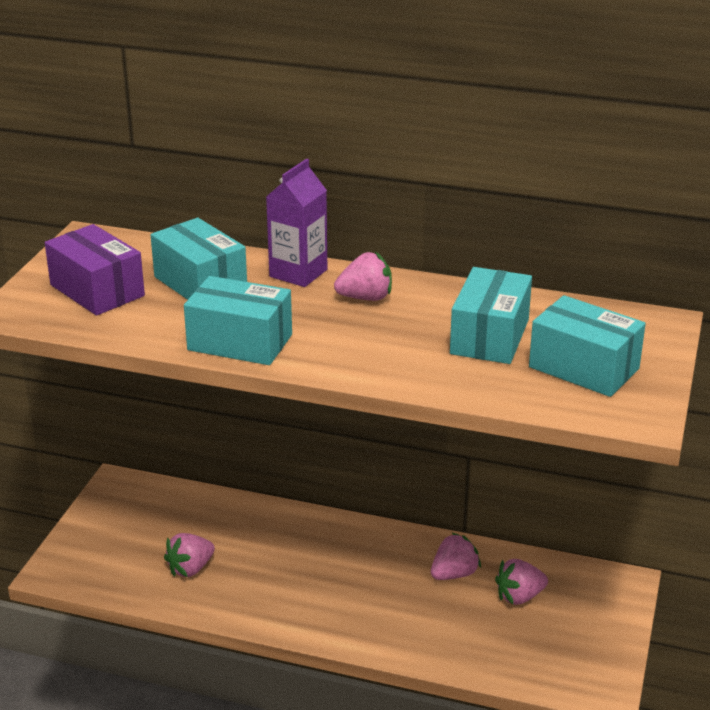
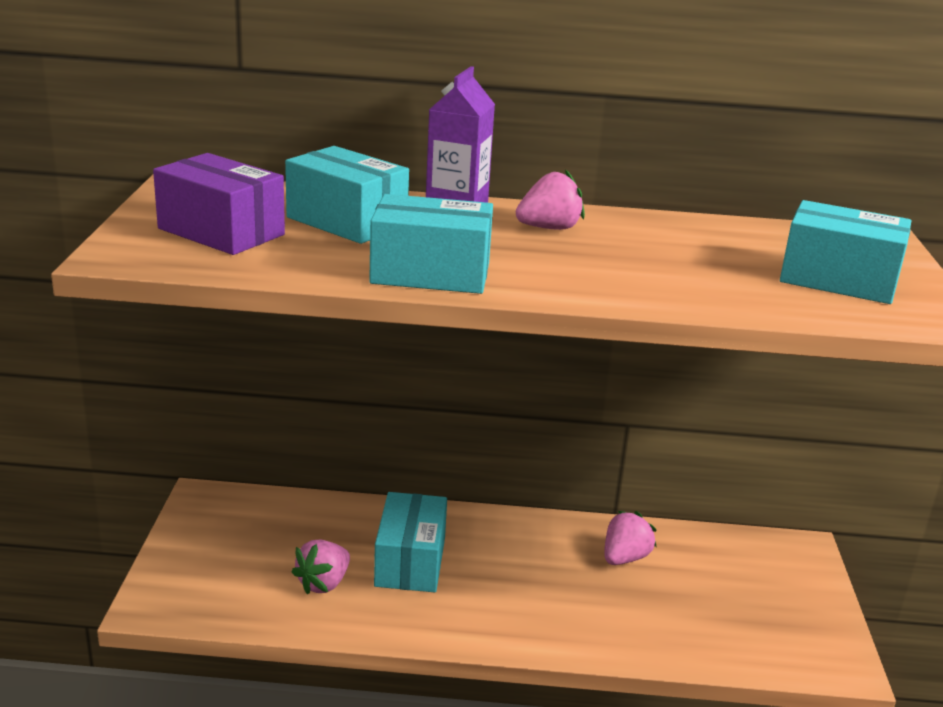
camera: 15 degrees left, 5 degrees down
(489, 337) = (713, 257): turquoise box -> turquoise box (410, 561)
(519, 597) = (705, 574): pink strawberry -> none

